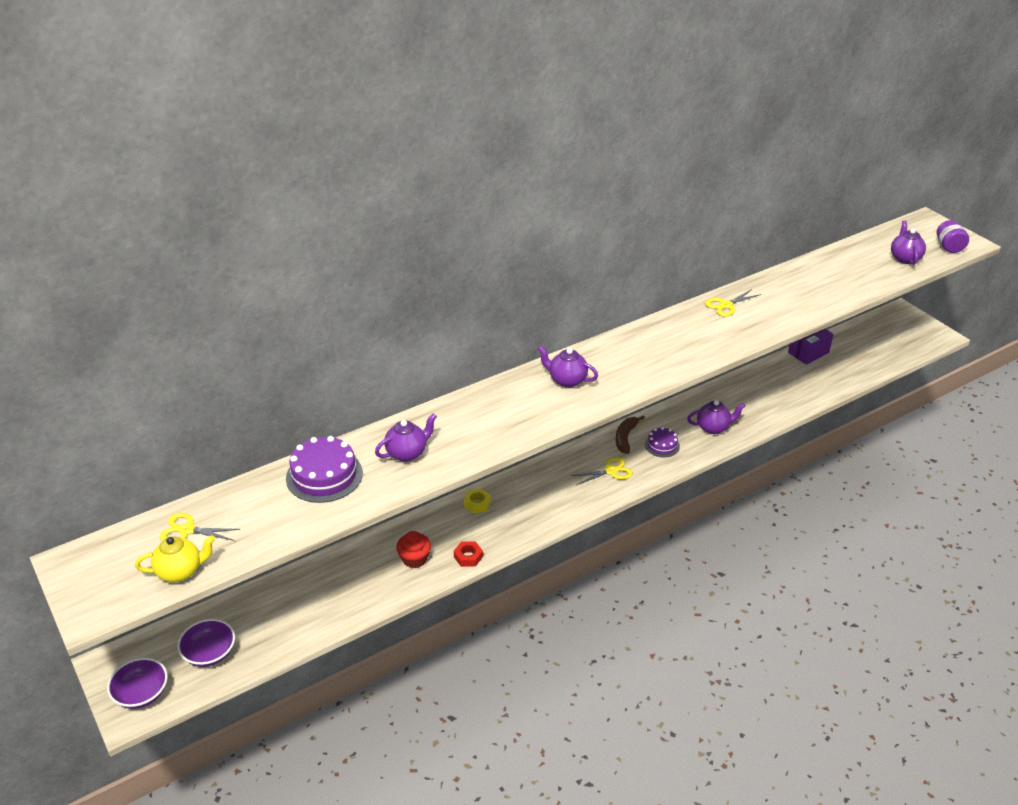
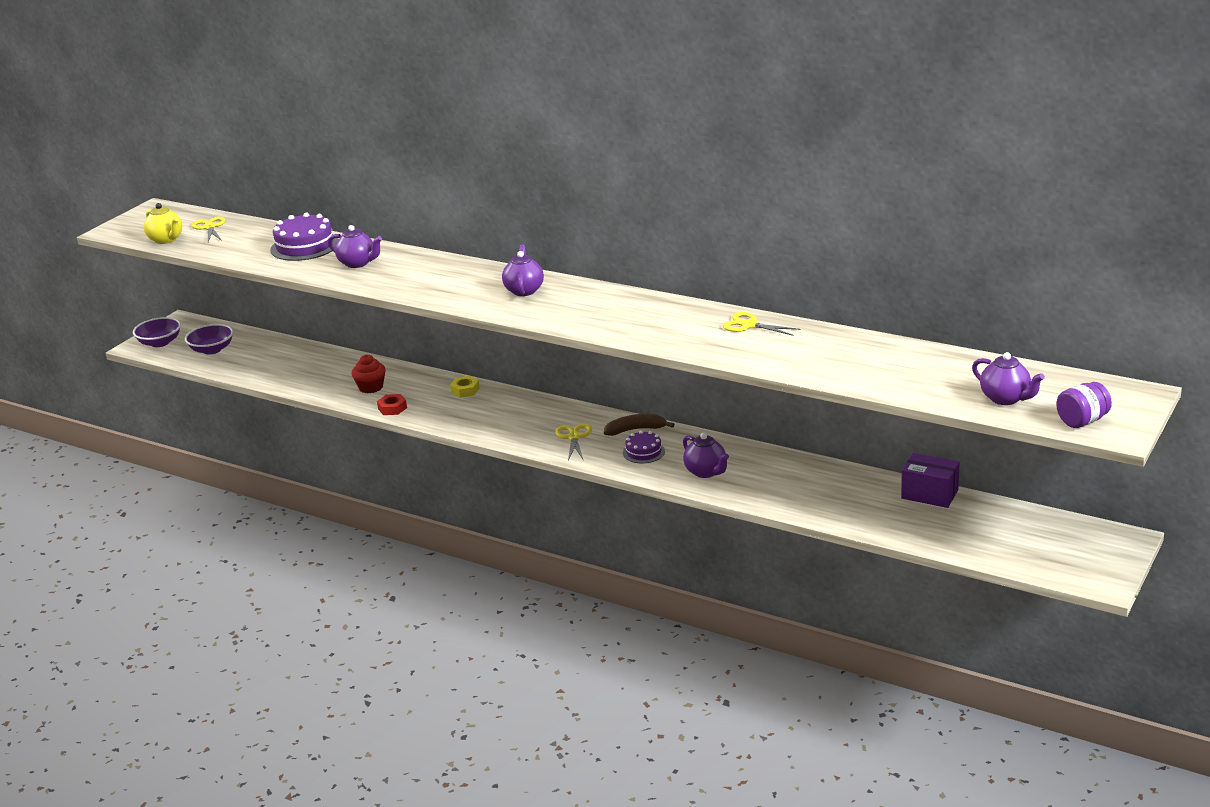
camera: 65 degrees right, 10 degrees down
(611, 471) = (574, 437): yellow scissors -> yellow scissors turned 135 degrees counterclockwise
(905, 258) = (1005, 398): purple teapot -> purple teapot turned 75 degrees clockwise

